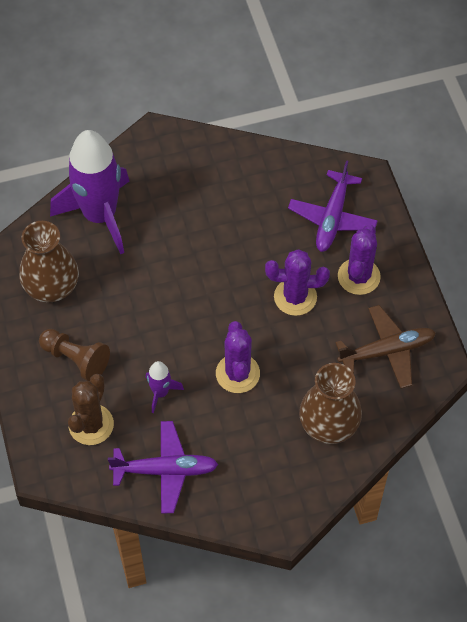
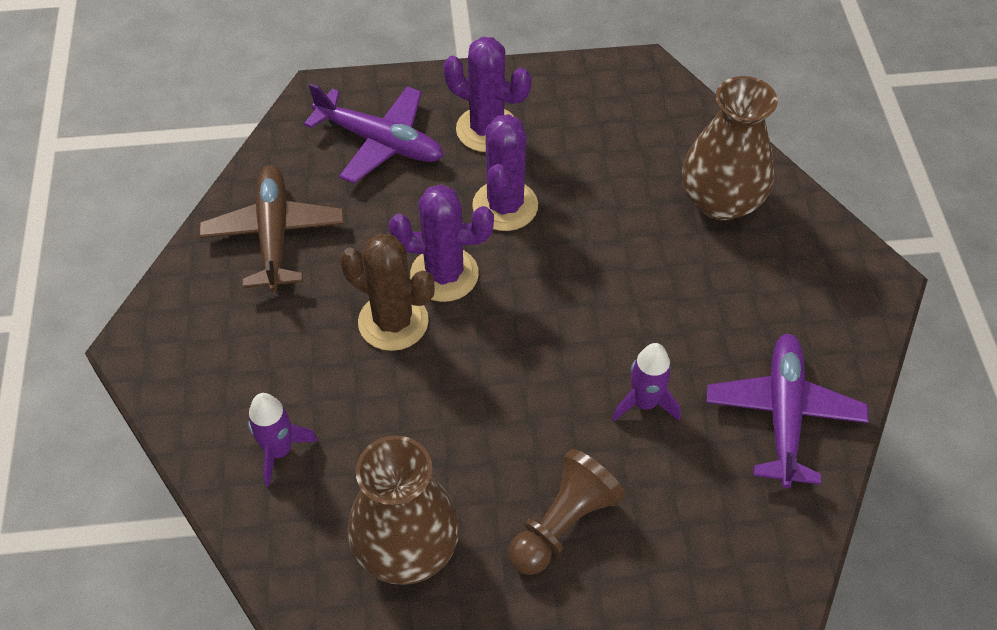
camera: 80 degrees left, 5 degrees down
(91, 425) = (693, 514): brown cactus -> brown cactus (393, 322)
(100, 216) = (279, 451): purple rocket -> purple rocket, size x0.43
(237, 373) = (624, 295): purple cactus -> purple cactus (444, 274)
(387, 351) = (613, 120): brown plane -> brown plane (274, 235)

